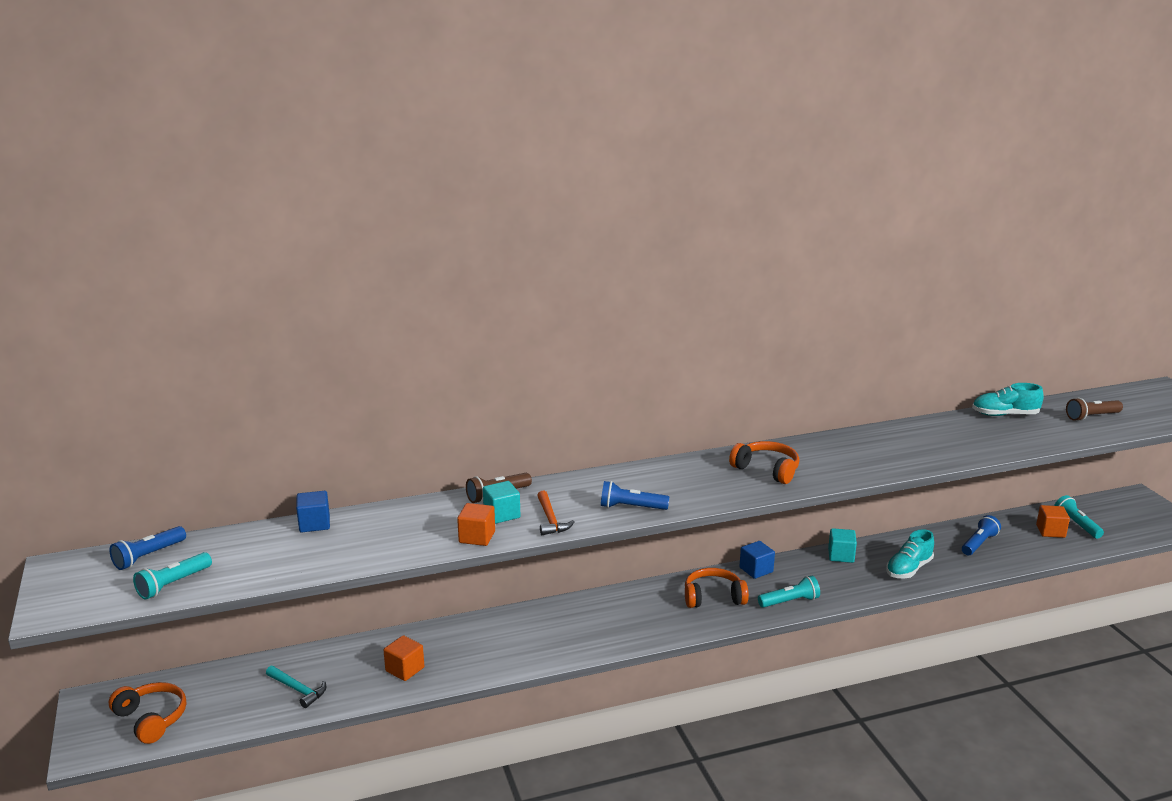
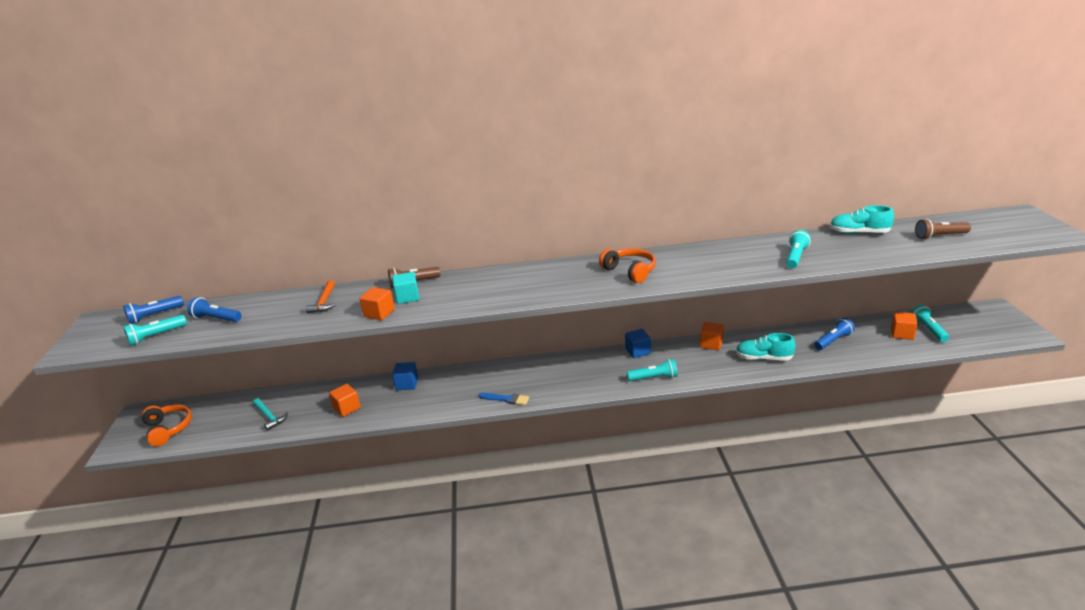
camera: 15 degrees right, 5 degrees up
(314, 524) = (275, 298): blue cube -> blue cube (407, 384)
(550, 519) = (440, 303): orange hammer -> orange hammer (324, 302)
(616, 641) = (506, 399): none -> blue brush
(631, 507) = (506, 296): blue flashlight -> blue flashlight (216, 319)
(713, 597) = (595, 370): orange headphones -> none
(841, 555) = (711, 344): turquoise cube -> orange cube
(908, 569) = (763, 358): turquoise shoe -> turquoise shoe turned 45 degrees clockwise
(949, 446) = (795, 257): none -> turquoise flashlight

